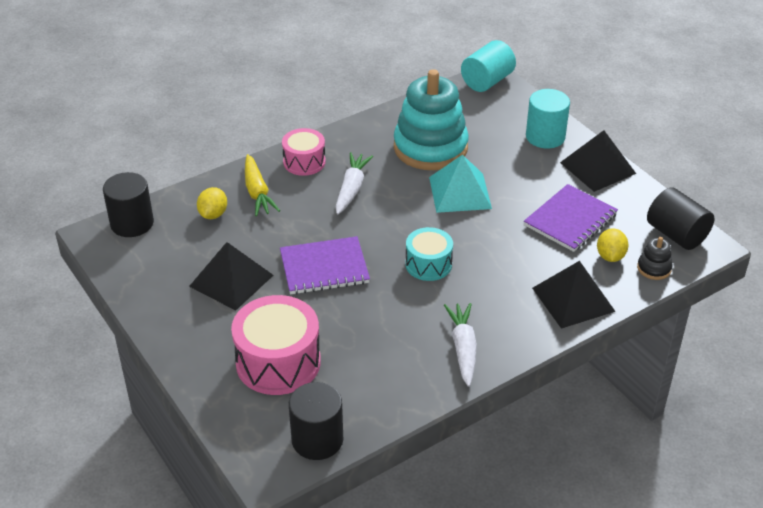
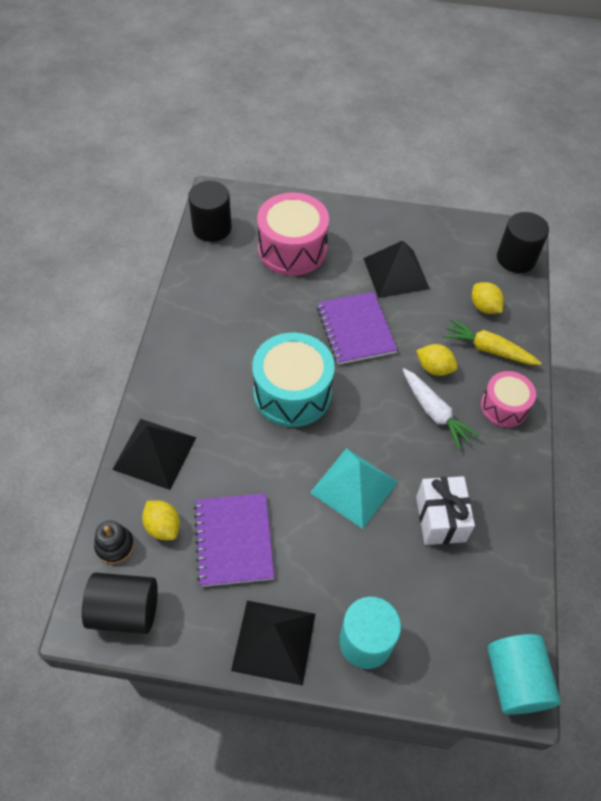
camera: 130 degrees right, 15 degrees up
(310, 208) = (434, 368): none -> yellow lemon
(324, 268) = (355, 329): purple notebook -> purple notebook turned 45 degrees counterclockwise
(428, 264) = (292, 393): turquoise drum -> turquoise drum, size x1.67
(430, 148) = (440, 519): turquoise stacking toy -> white gift
(463, 348) = (192, 346): white carrot -> none

